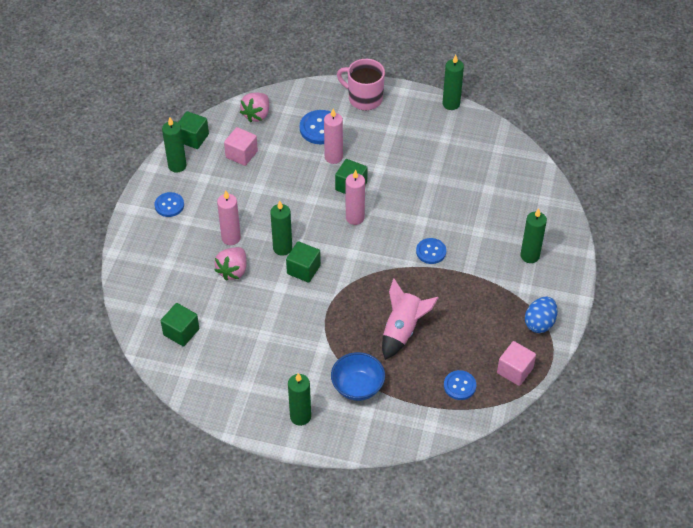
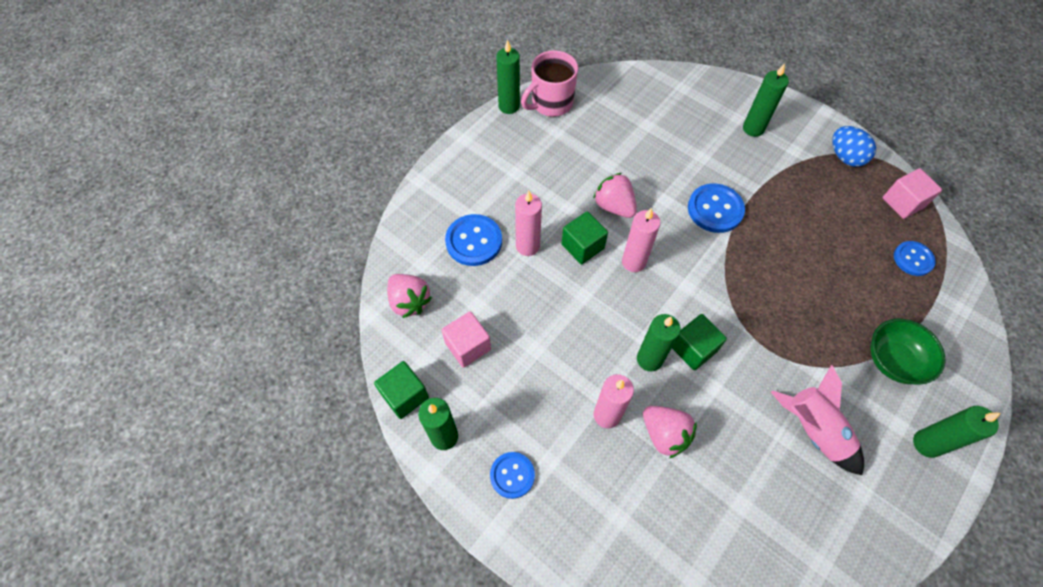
camera: 65 degrees left, 10 degrees up
(181, 332) = (749, 546): green cube -> none
(357, 387) = (893, 361): blue bowl -> green bowl
(364, 98) = (452, 179): pink mug -> pink mug (551, 103)
(396, 193) = (614, 206): none -> pink strawberry
(402, 330) = (820, 281): pink rocket -> pink rocket (813, 430)
(431, 252) = (715, 209): blue button -> blue button, size x1.51

